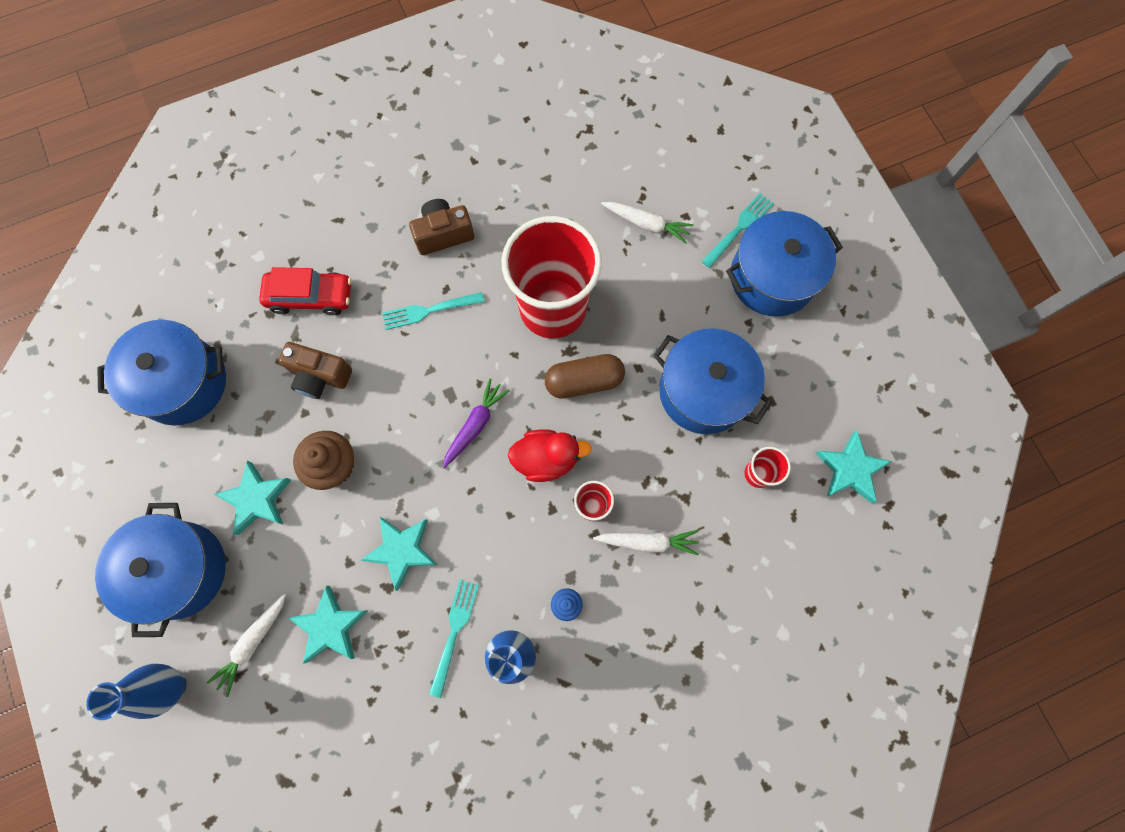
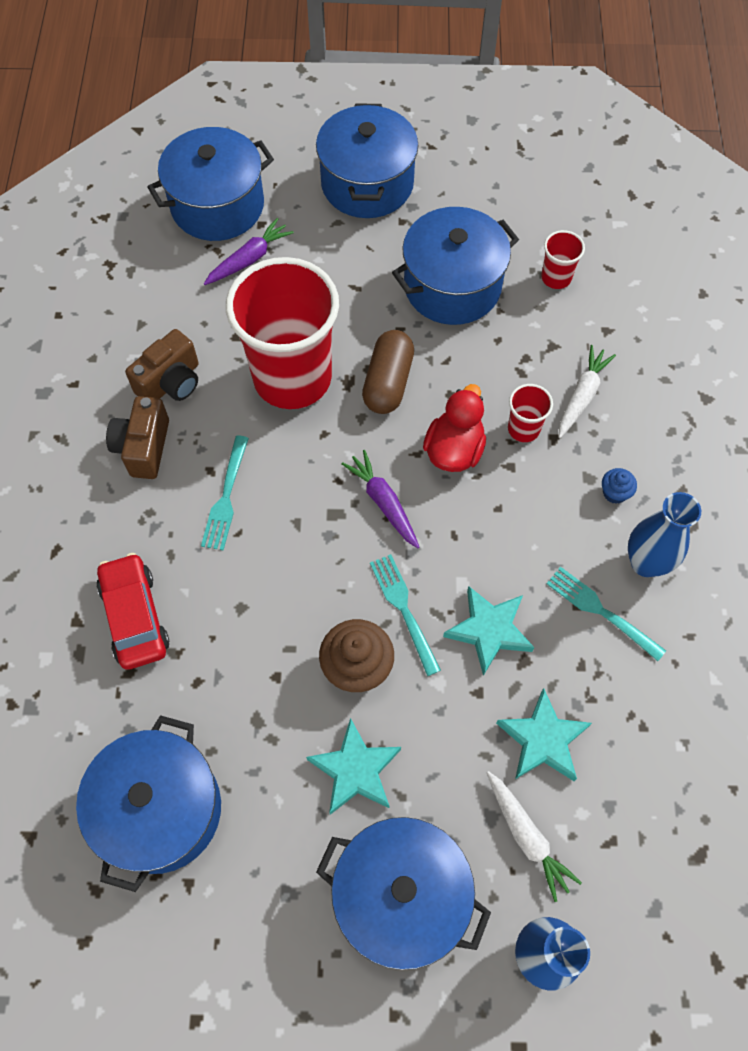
camera: 65 degrees left, 10 degrees down
(310, 297) = (135, 617): red car -> red car turned 45 degrees counterclockwise
(320, 376) = (240, 643): brown camera -> brown camera (171, 382)
(646, 224) = (249, 259): white carrot -> purple carrot
(685, 176) = (217, 206): none -> blue pot
(738, 229) = (301, 188): turquoise fork -> turquoise fork (404, 610)
(850, 469) = (585, 207): turquoise star -> none

